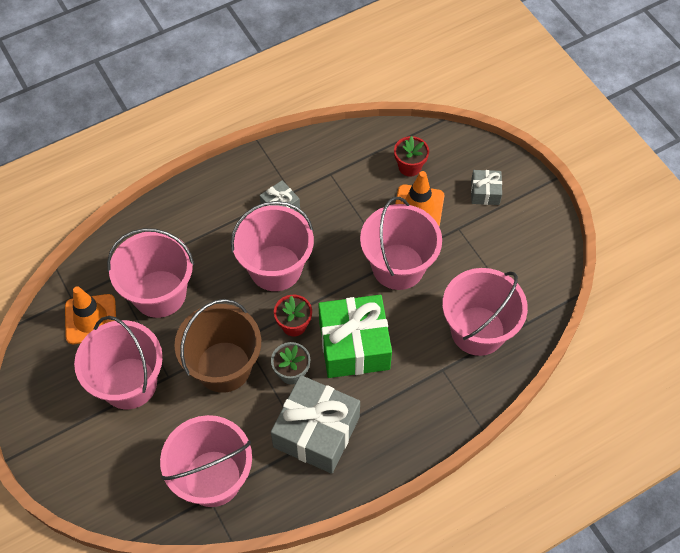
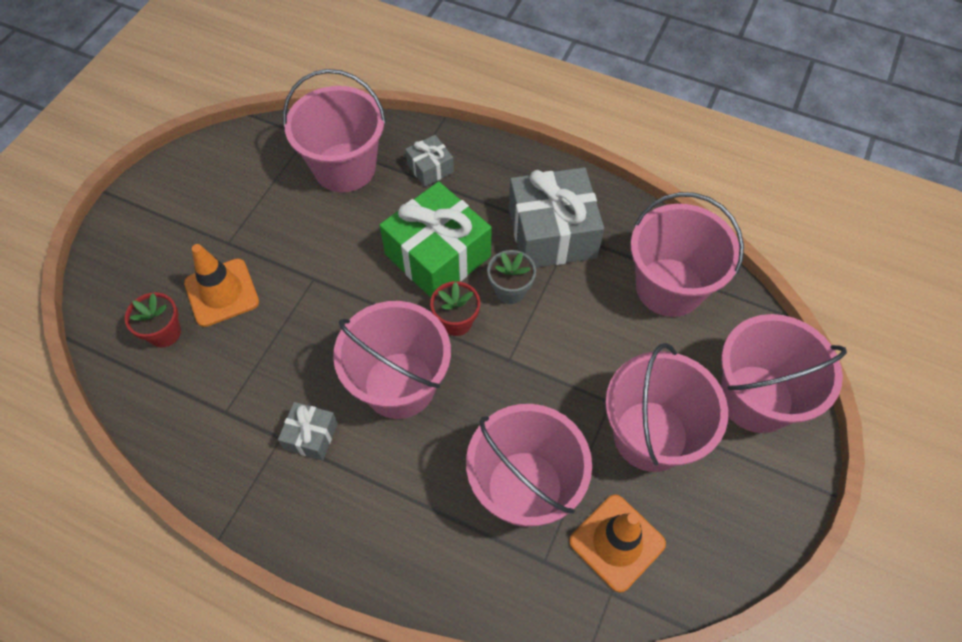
camera: 125 degrees left, 0 degrees up
(224, 367) = (555, 355): brown bucket -> none
(398, 266) = (315, 269): pink bucket -> pink bucket (756, 398)
(485, 192) = (162, 242): grey gift -> grey gift (430, 168)

